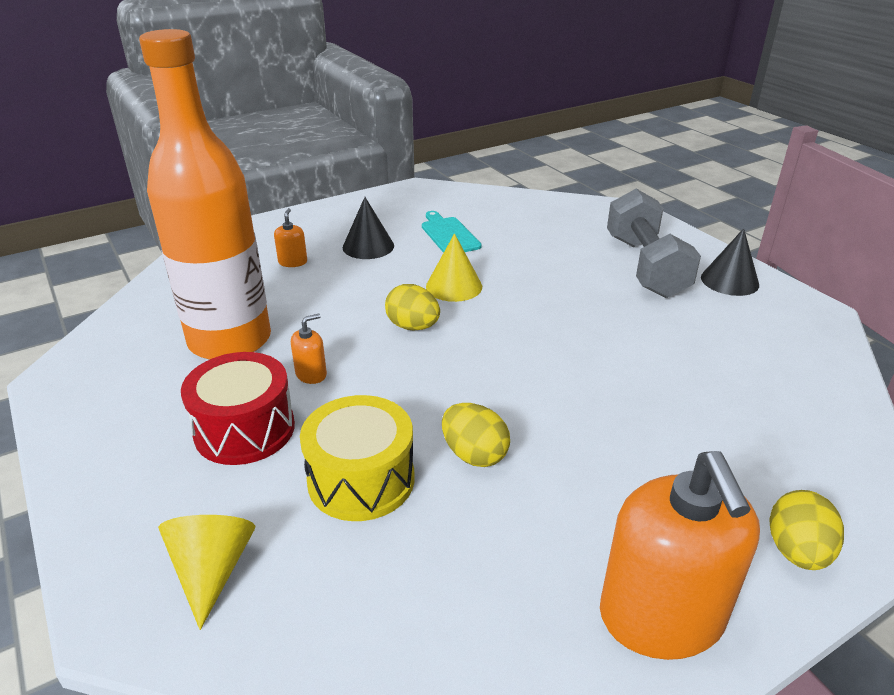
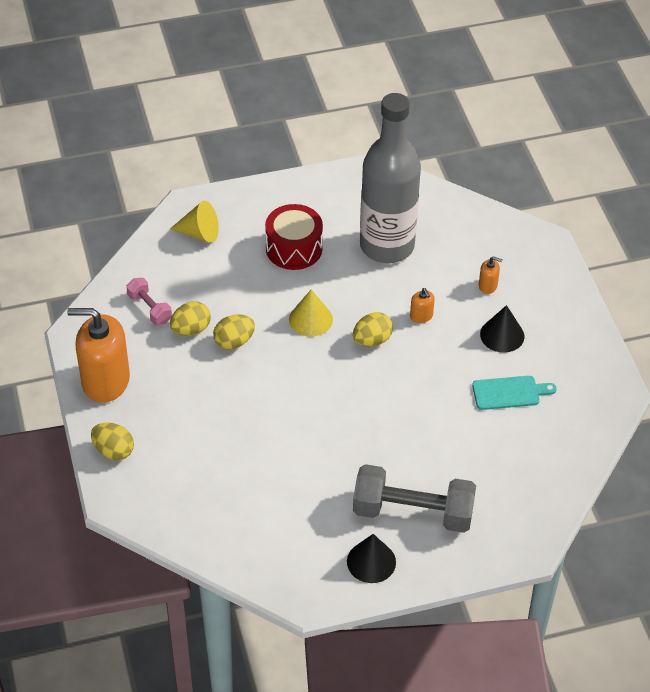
camera: 105 degrees right, 15 degrees up
(230, 341) = (387, 246): orange bottle -> grey bottle
(311, 374) = (335, 281): orange soap dispenser -> orange soap dispenser (421, 316)
(361, 479) = (235, 291): yellow drum -> none
(443, 597) = (149, 308): none -> pink dumbbell
(454, 286) = (420, 375): yellow cone -> yellow cone (310, 319)
(471, 517) = (191, 329): none -> yellow egg

